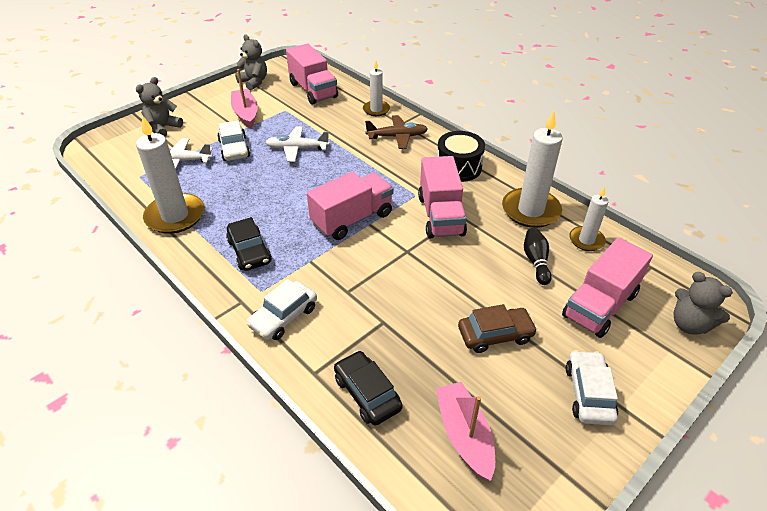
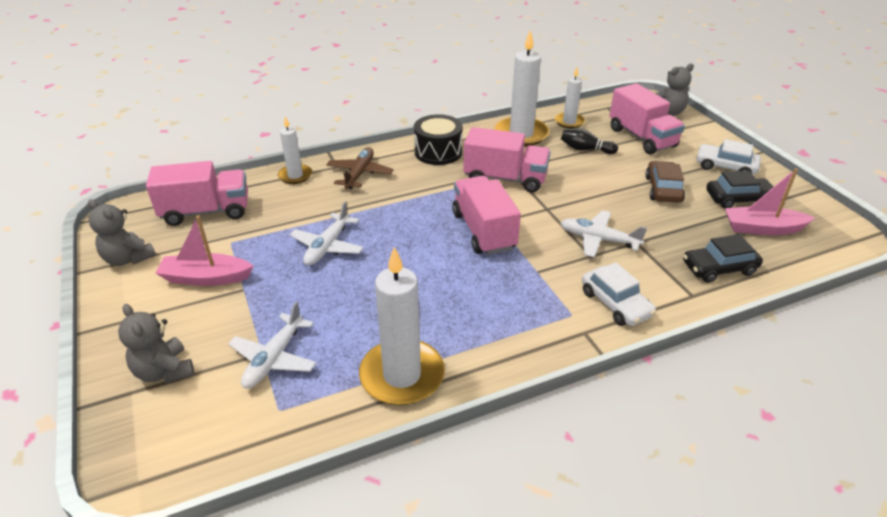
camera: 70 degrees left, 5 degrees down
(234, 149) = (285, 300): white car -> none
(249, 251) = (504, 314): black car -> black car (738, 199)
(254, 82) = (128, 258): grey teddy bear -> grey teddy bear turned 120 degrees counterclockwise
(374, 293) = (598, 239): none -> white plane

